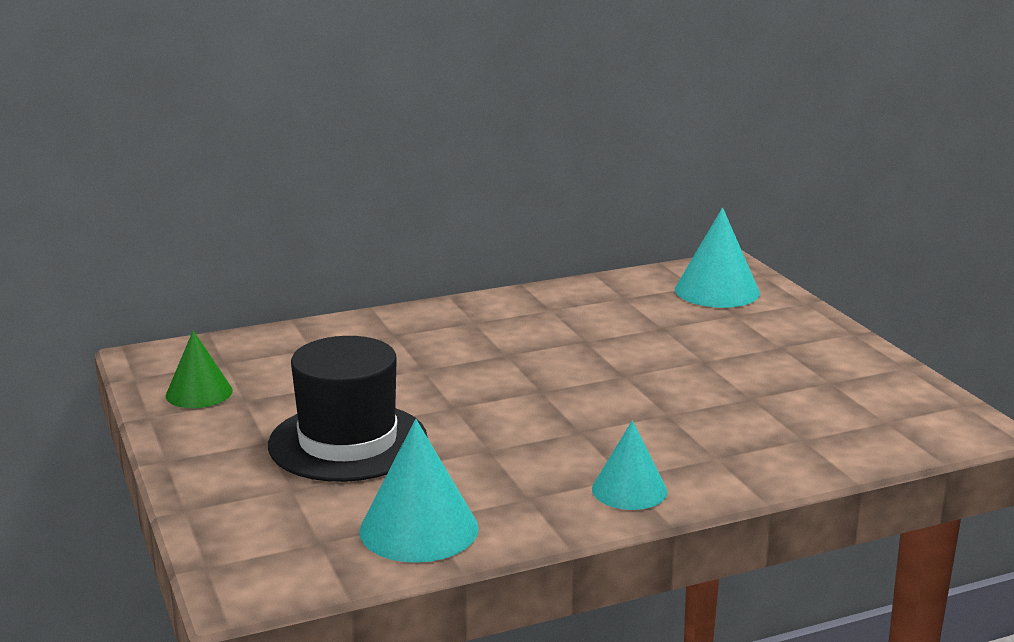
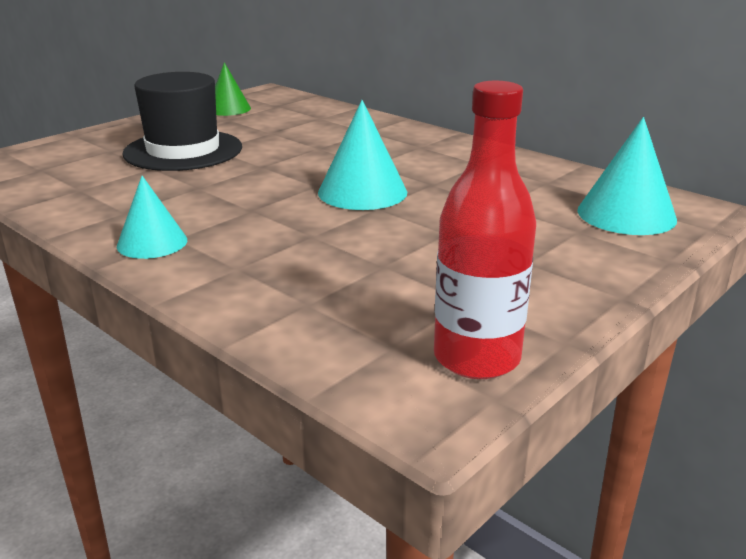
camera: 65 degrees right, 5 degrees up
(419, 529) = (63, 189): turquoise cone -> turquoise cone (362, 192)
(915, 398) = (476, 358): none -> red bottle

